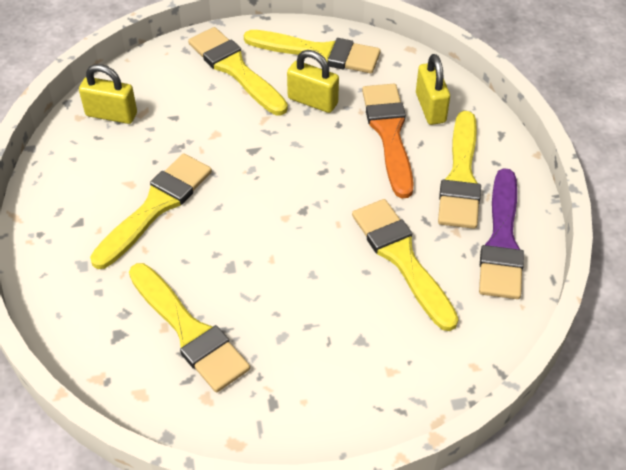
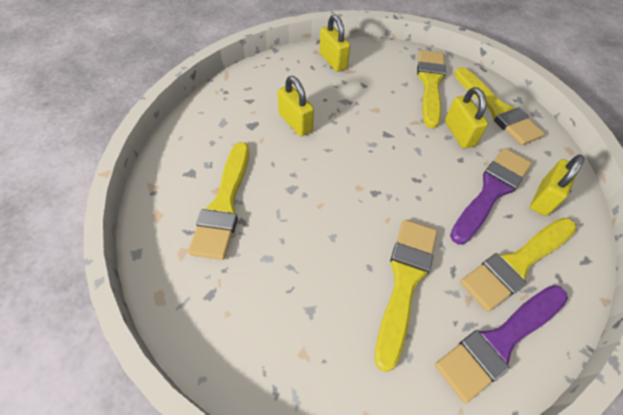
camera: 45 degrees right, 5 degrees up
(156, 206) = (295, 122): yellow brush -> yellow padlock
(389, 133) = (491, 191): orange brush -> purple brush

